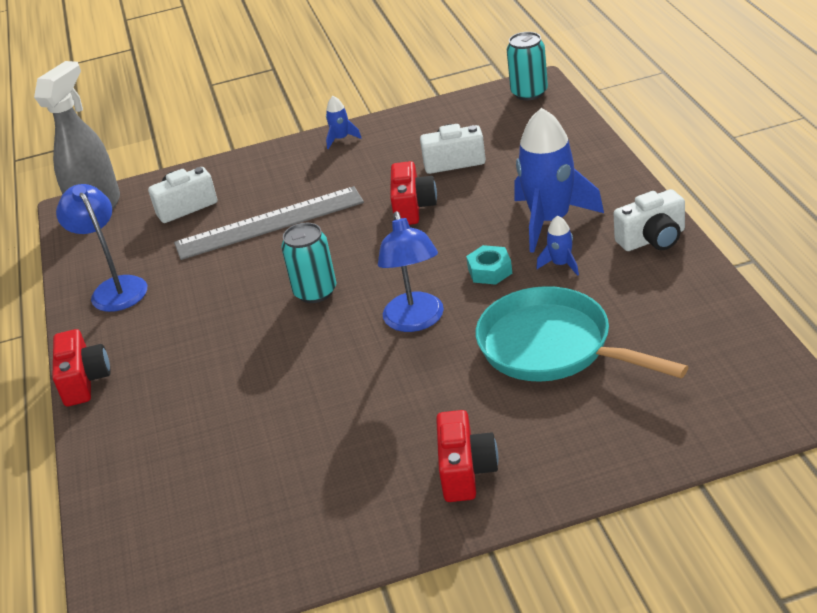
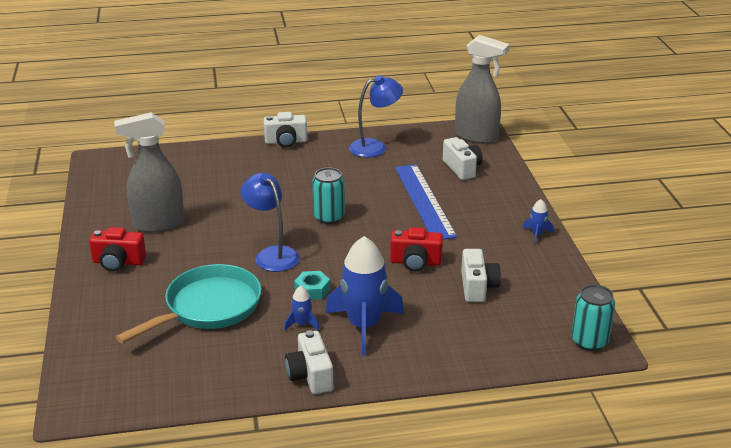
camera: 90 degrees right, 5 degrees down
(84, 381) = (286, 141): red camera -> white camera
(269, 223) = (424, 201): grey ruler -> blue ruler
(350, 459) = (158, 224): none -> grey spray bottle
(416, 321) = (272, 254): blue lamp -> blue lamp turned 60 degrees clockwise

